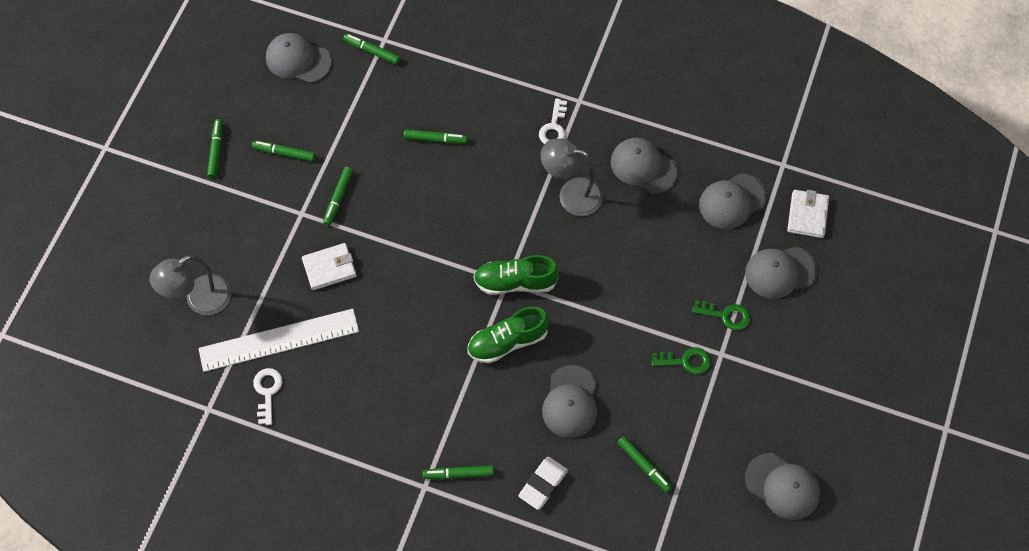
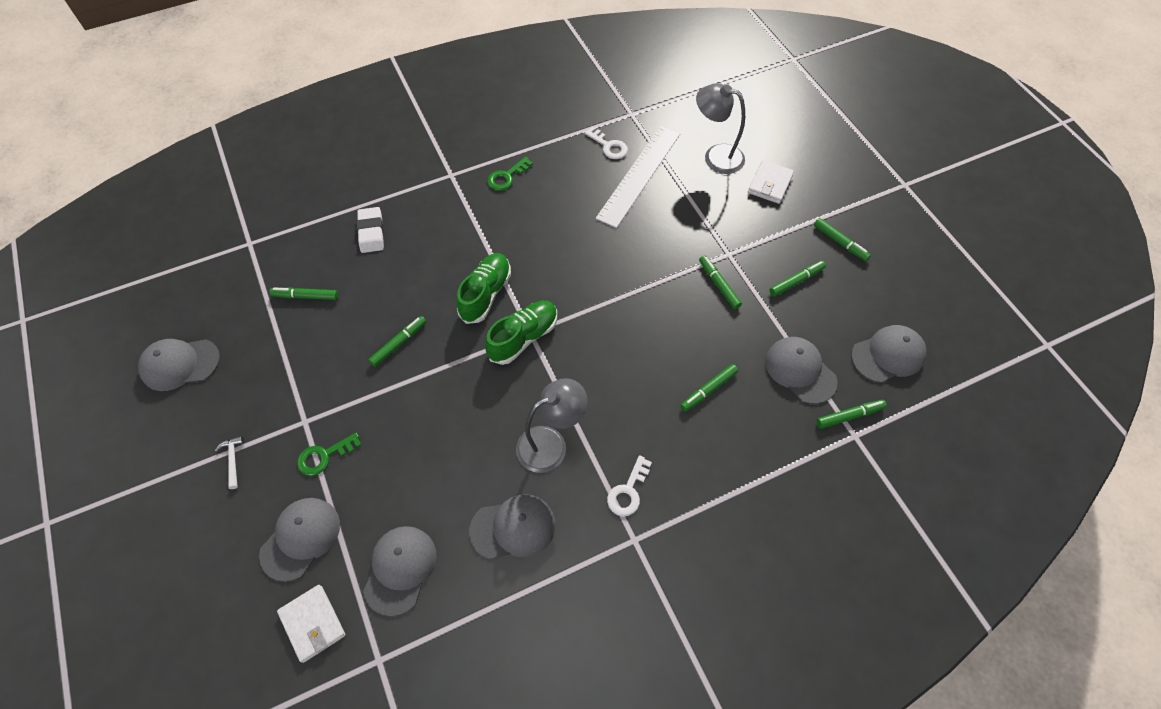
camera: 135 degrees right, 5 degrees down
(200, 300) = (715, 156): grey lamp -> grey lamp turned 75 degrees counterclockwise
(329, 268) = (664, 238): white wallet -> white wallet (770, 184)
(458, 474) = (436, 196): green marker -> green marker (399, 343)
(554, 127) = (628, 491): white key -> white key turned 120 degrees counterclockwise
(570, 402) = (399, 293): grey cap -> grey cap (800, 371)
(686, 361) = (331, 391): green key -> green key (506, 177)
(790, 367) = (233, 460): none -> white hammer

